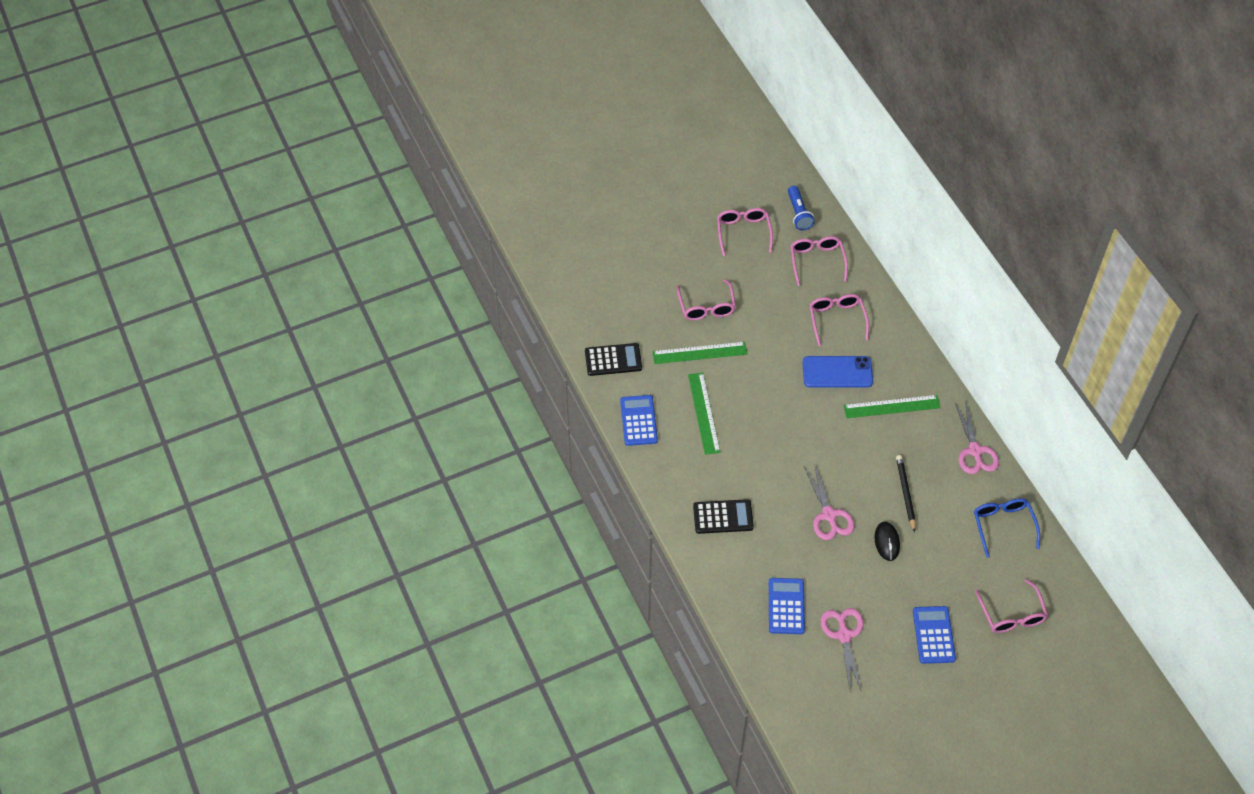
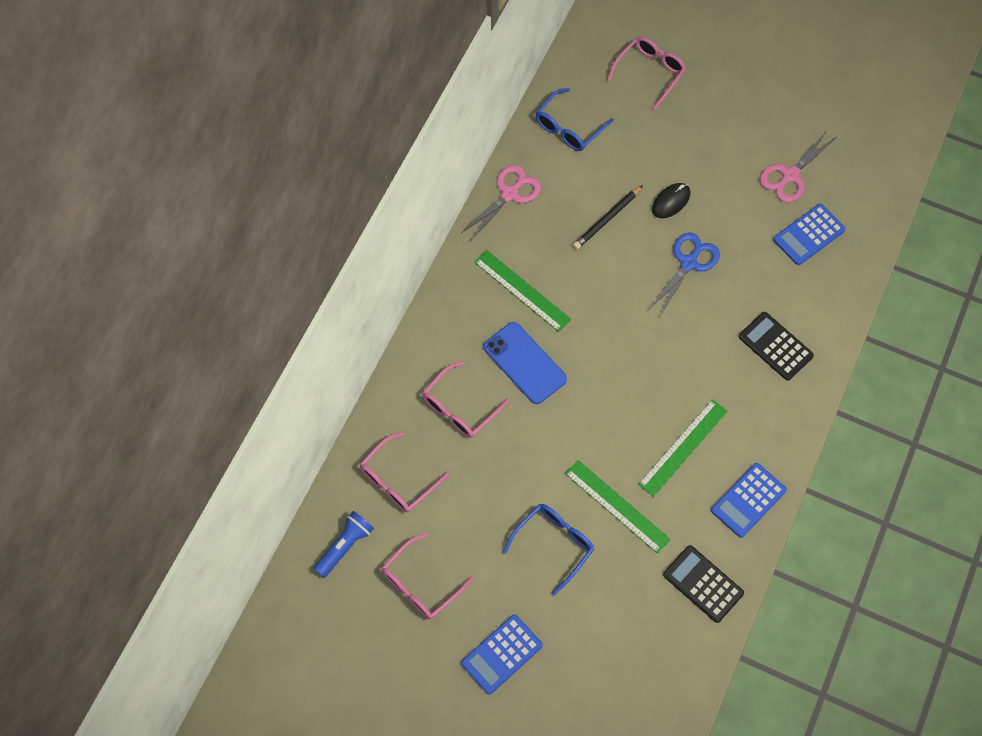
camera: 130 degrees left, 10 degrees up
(706, 307) = (554, 544): pink glasses -> blue glasses
(829, 515) = (688, 263): pink scissors -> blue scissors
(933, 635) = (724, 114): blue calculator -> blue calculator (501, 654)

